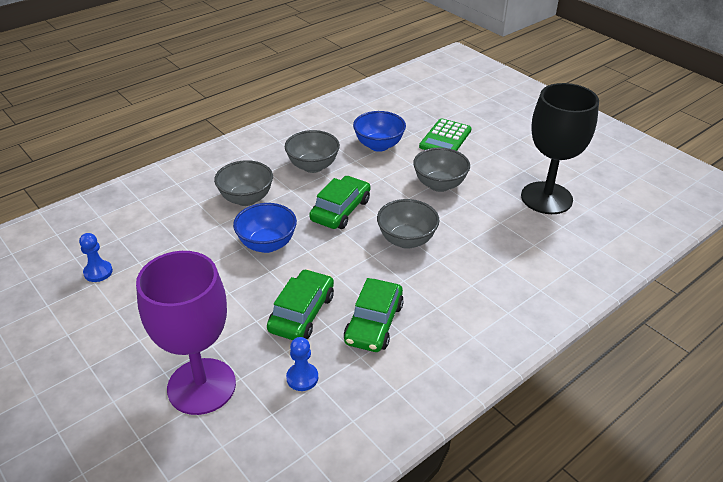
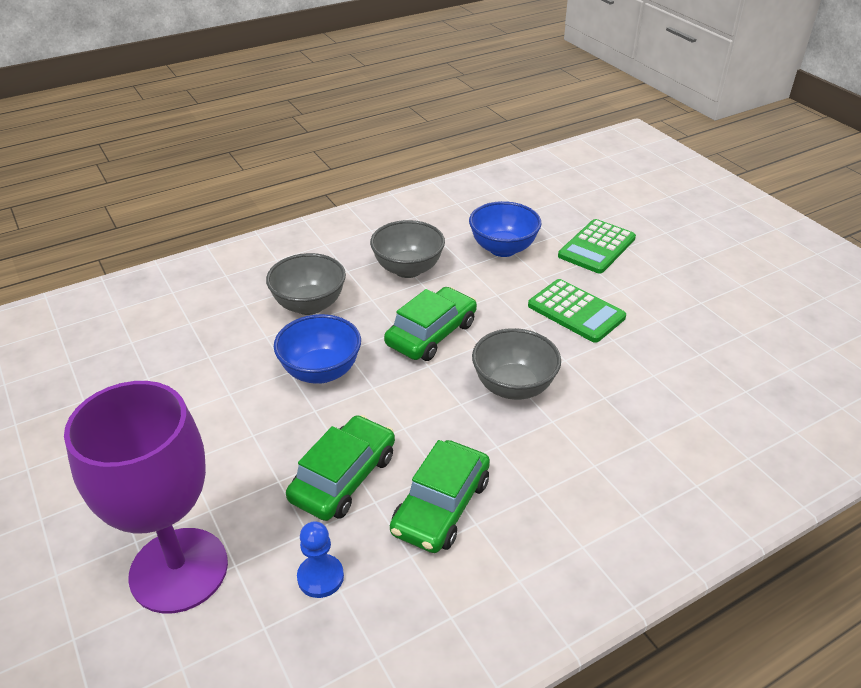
camera: 10 degrees right, 0 degrees up
(98, 272) = (92, 385): blue pawn -> none
(439, 185) = (576, 311): grey bowl -> green calculator
(546, 198) = (728, 346): black goblet -> none

